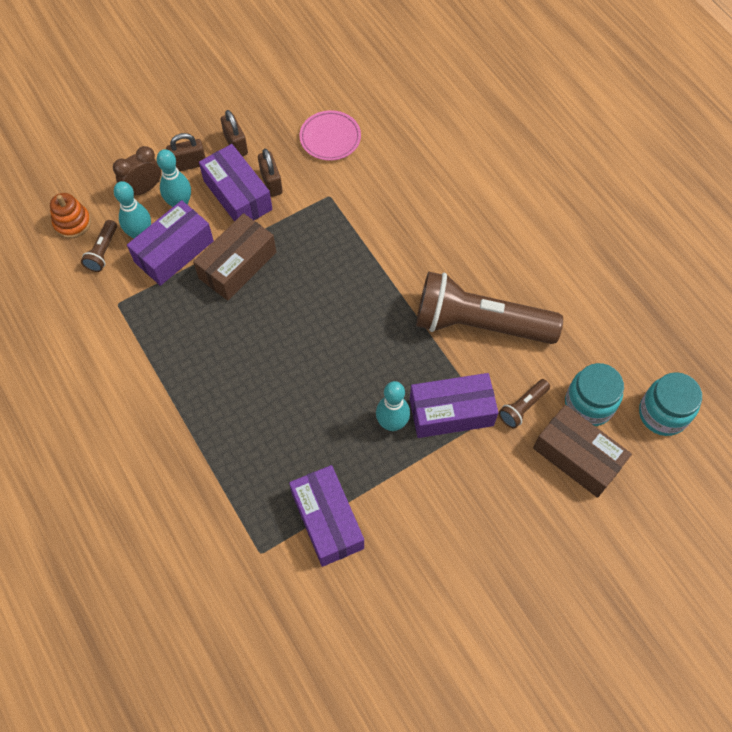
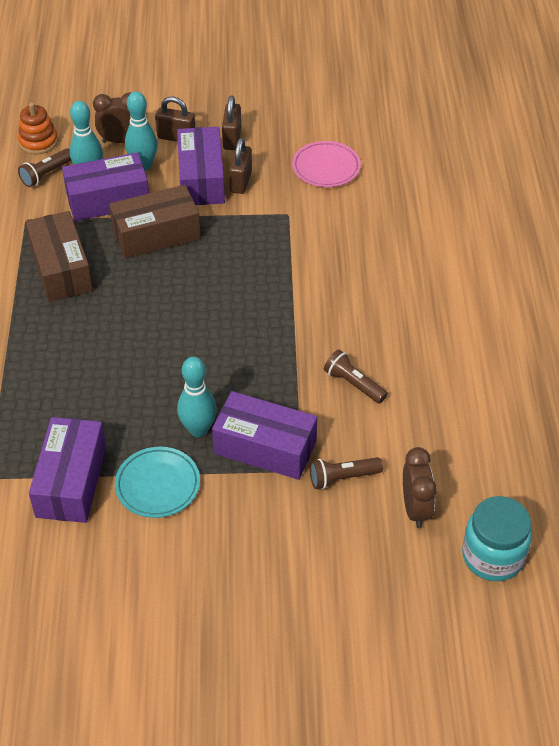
camera: 30 degrees right, 15 degrees down
(394, 487) = (158, 485): none -> turquoise plate
(479, 324) = (353, 384): brown flashlight -> brown flashlight, size x0.41
(577, 457) = (366, 550): brown box -> brown box (61, 269)
(588, 405) = (415, 509): turquoise jar -> brown clock

